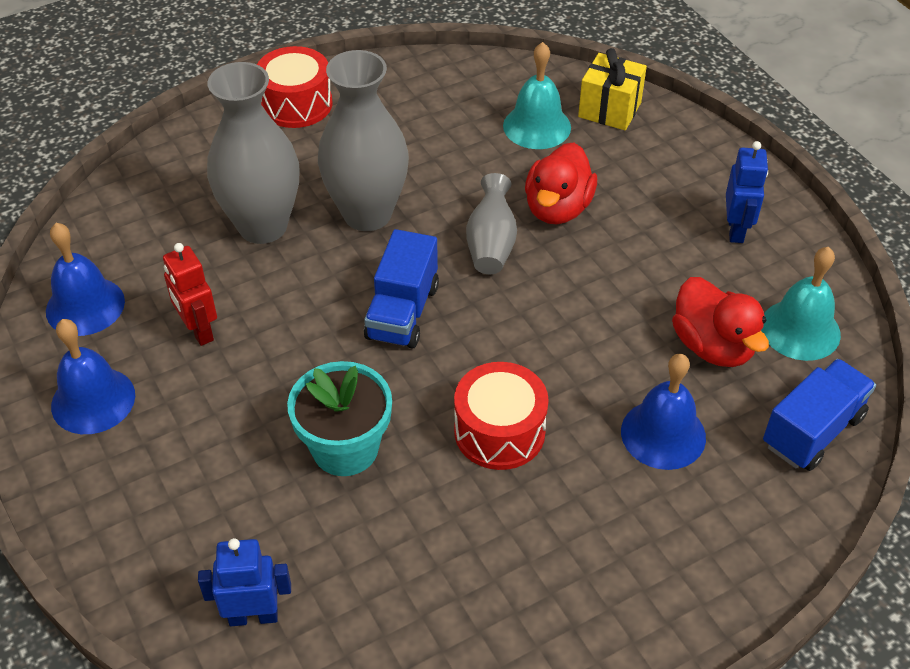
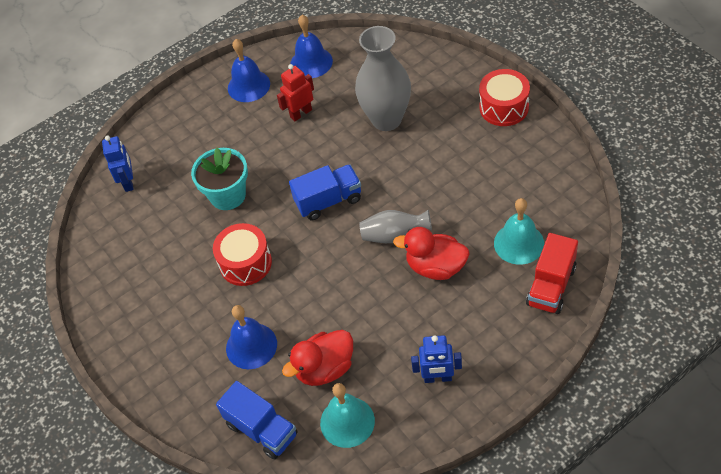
camera: 90 degrees right, 5 degrees up
(367, 214) = (408, 166): grey vase -> none
(402, 312) = (328, 201): blue truck -> blue truck turned 150 degrees clockwise
(609, 110) = (551, 286): yellow gift -> red truck

